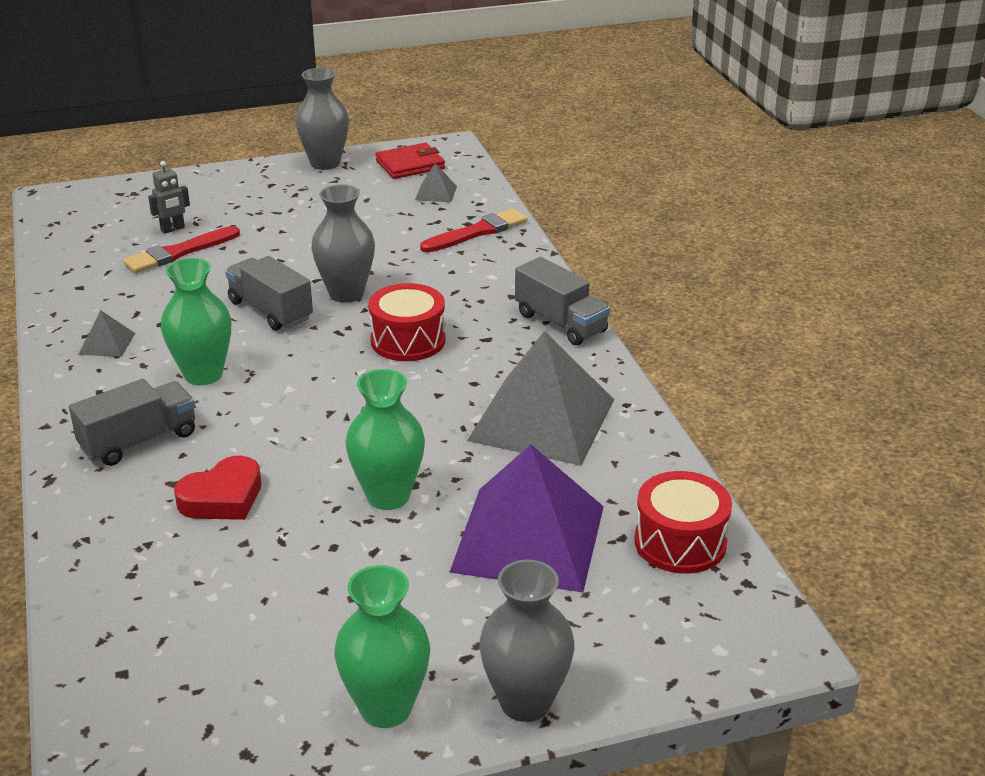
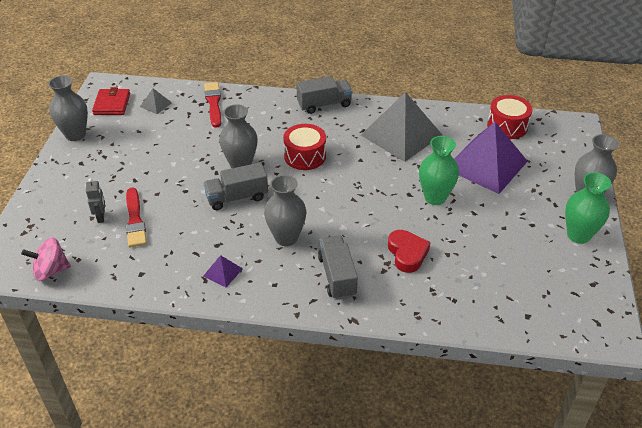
camera: 65 degrees left, 10 degrees up
(60, 230) = (51, 271): none -> pink spinning top
(107, 343) = (222, 272): grey pyramid -> purple pyramid
(203, 374) = (286, 238): green vase -> grey vase

